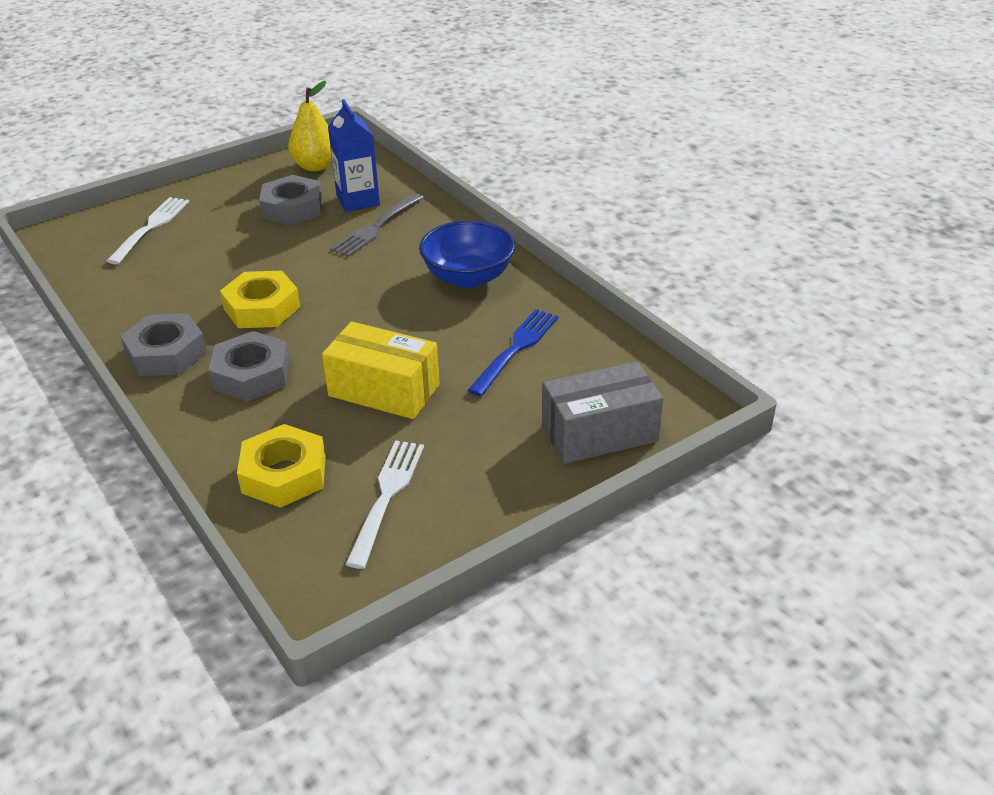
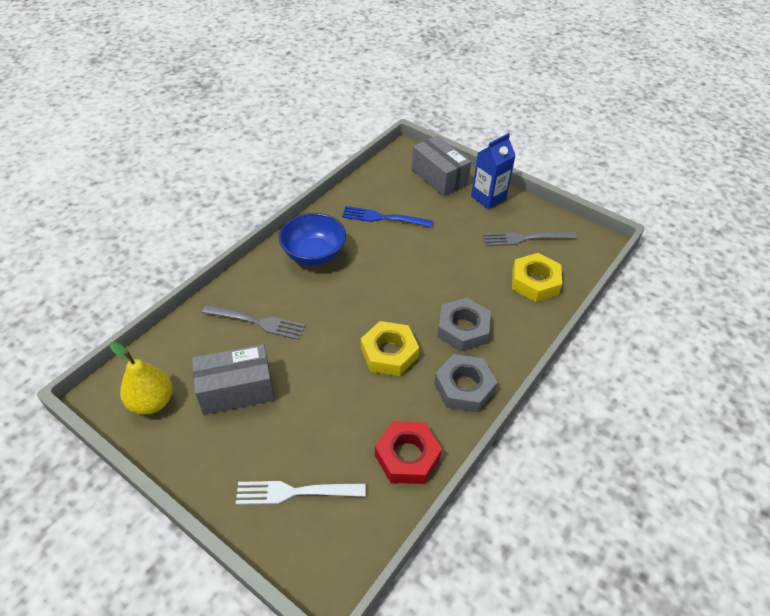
camera: 110 degrees left, 10 degrees up
(122, 295) = (407, 456): none -> red nut
(292, 208) = (236, 390): grey nut -> grey box
(358, 200) = (215, 347): blue carton -> blue carton (488, 198)
(384, 390) = (446, 262): yellow box -> none
(387, 496) = (525, 238): white fork -> grey fork

